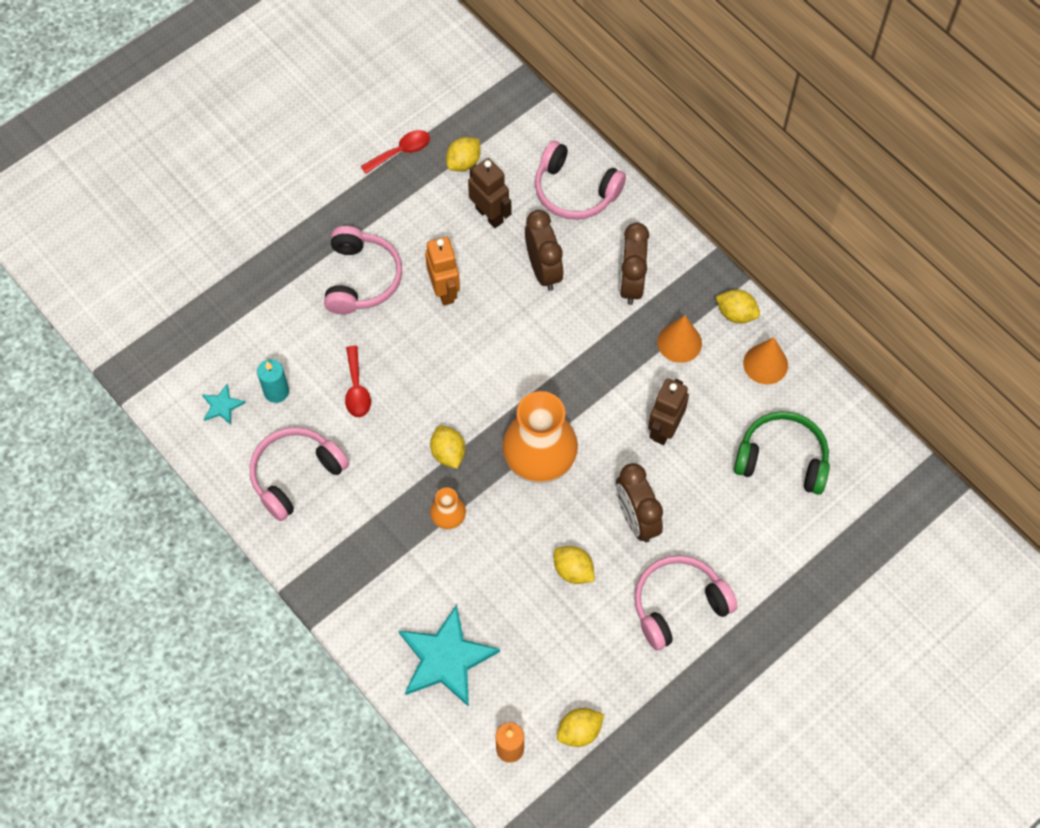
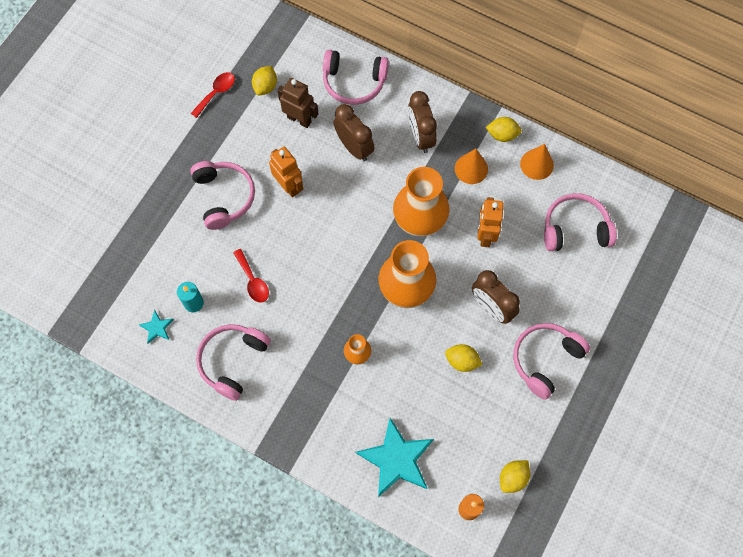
camera: 20 degrees left, 5 degrees up
(448, 453) = (338, 306): yellow lemon -> none
(590, 383) = (419, 219): none -> orange vase
(664, 429) = (485, 235): brown robot -> orange robot
(782, 459) = (575, 229): green headphones -> pink headphones

